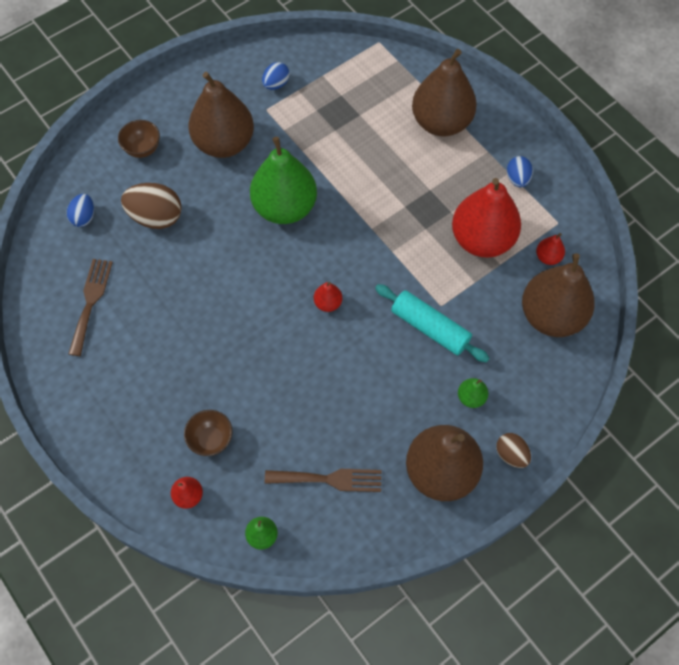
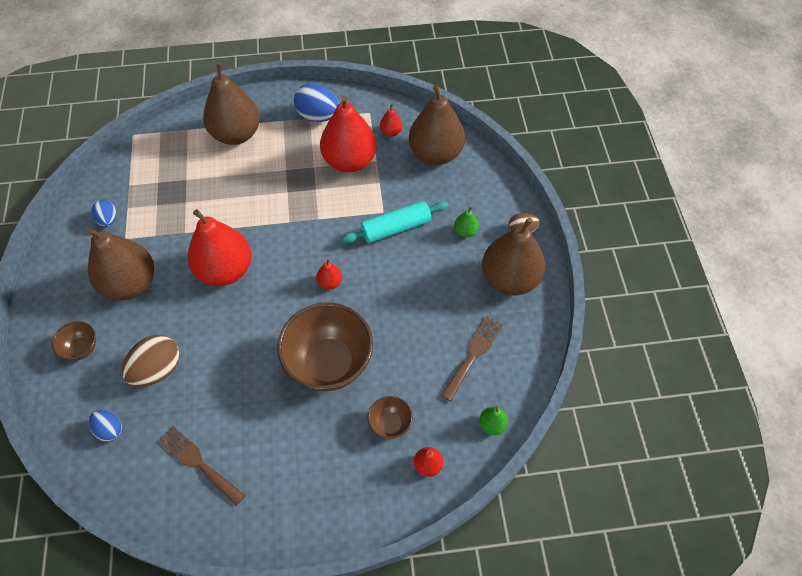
camera: 60 degrees left, 5 degrees down
(242, 351) = (329, 363): none -> brown bowl
(285, 207) = (225, 270): green pear -> red pear
(517, 179) = (318, 116): blue egg -> blue egg, size x1.72

